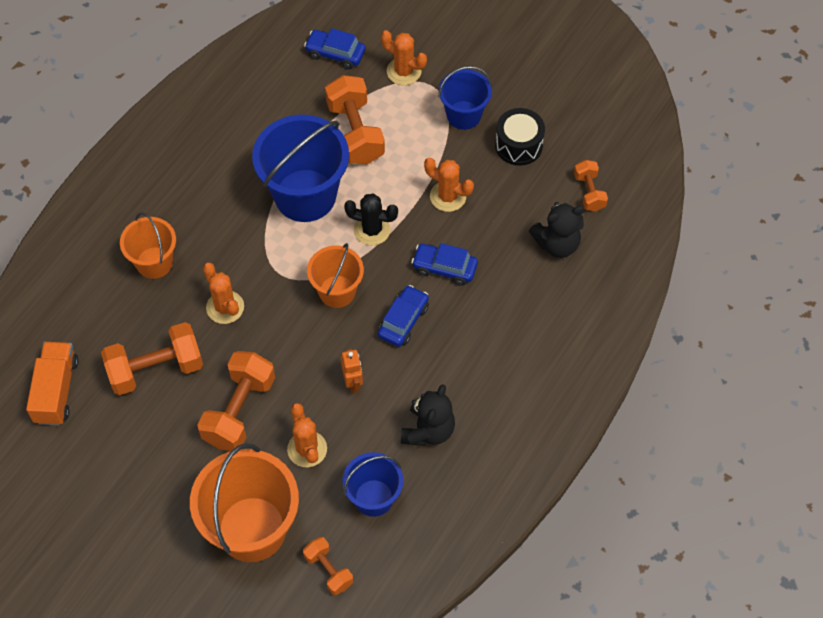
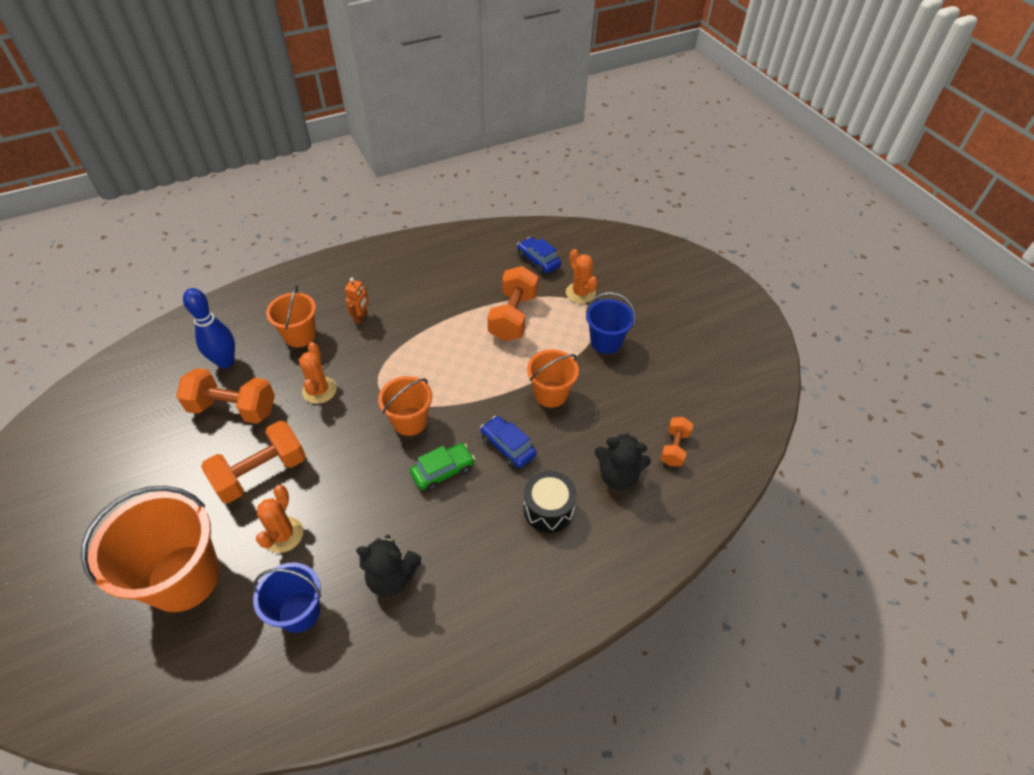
camera: 30 degrees right, 10 degrees down
(56, 390) = (156, 387): orange truck -> none
(102, 329) = (225, 362): none -> blue bowling pin
(305, 195) = (442, 342): blue bucket -> none
(328, 570) = (207, 657): orange dumbbell -> none
(353, 383) = (364, 500): orange robot -> orange robot (361, 318)
(372, 230) = (472, 389): black cactus -> none
(403, 321) = (443, 471): blue car -> green car
(428, 430) = (392, 577): black teddy bear -> black teddy bear turned 45 degrees clockwise
(448, 196) = (550, 394): orange cactus -> orange bucket
(518, 145) = (636, 383): black drum -> black drum (548, 509)

